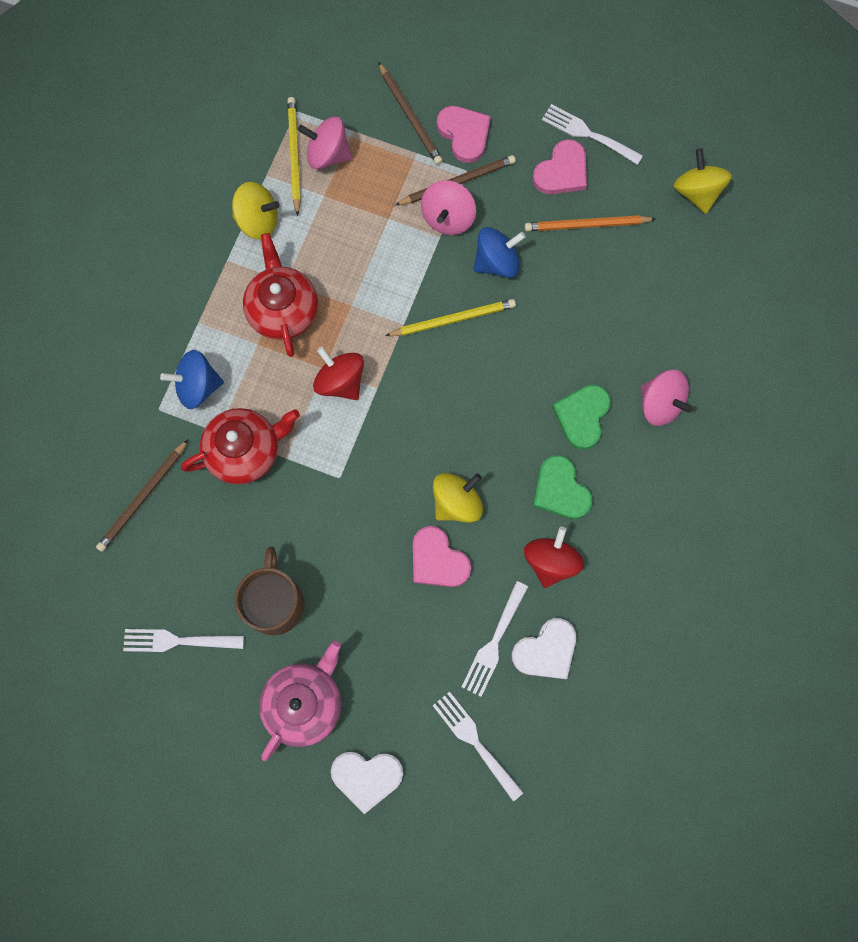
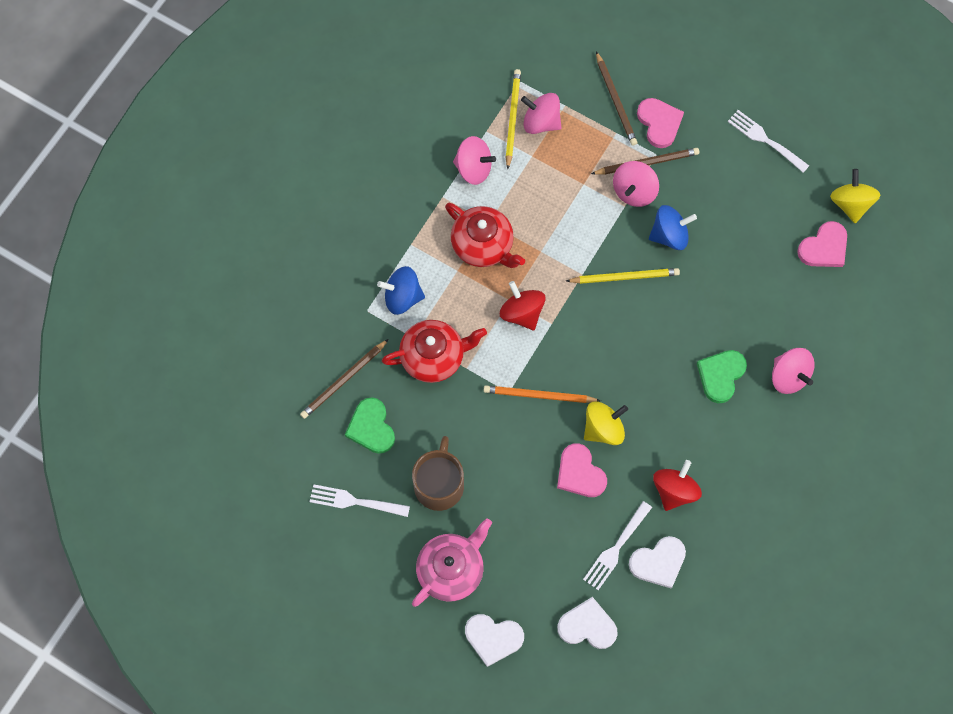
camera: 10 degrees right, 5 degrees down
(258, 221) = (473, 168): yellow spinning top -> pink spinning top
(283, 310) = (483, 245): red teapot -> red teapot turned 135 degrees clockwise
(475, 742) = (587, 626): white fork -> white heart
(560, 490) = (692, 433): green heart -> green heart (371, 427)
(562, 171) = (737, 168): pink heart -> pink heart (824, 248)
(586, 225) = (751, 216): orange pencil -> orange pencil (539, 395)

